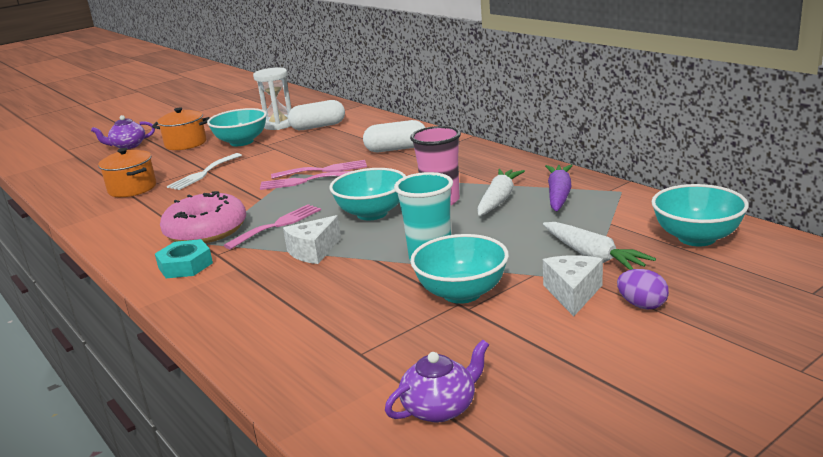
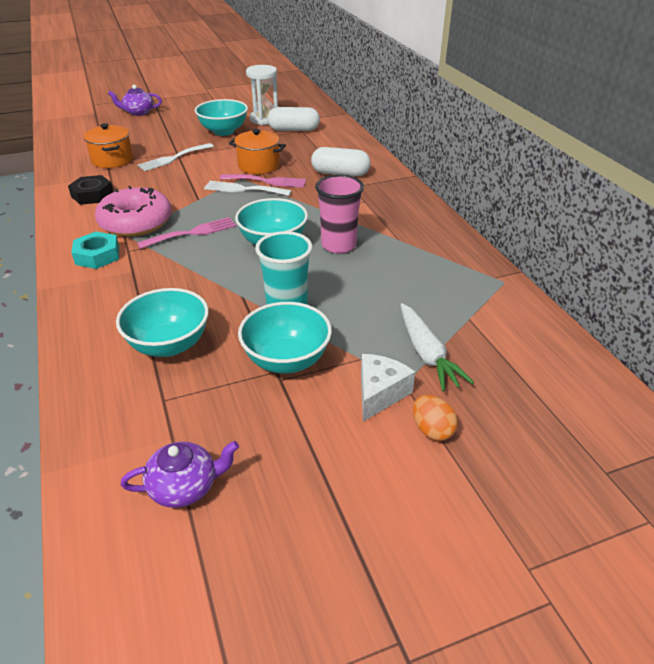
camera: 15 degrees right, 15 degrees up
(134, 220) = (92, 195): none -> black nut
(186, 144) = (181, 121): orange pot -> orange pot (258, 165)
(303, 181) = (243, 189): pink fork -> white fork
(313, 251) = (200, 271): white cheese -> none
(499, 200) = (388, 259): white carrot -> none
(559, 195) = (444, 269): purple carrot -> none
(642, 305) = (432, 430): purple egg -> orange egg
(697, 238) = (537, 363): turquoise bowl -> turquoise bowl (169, 345)

